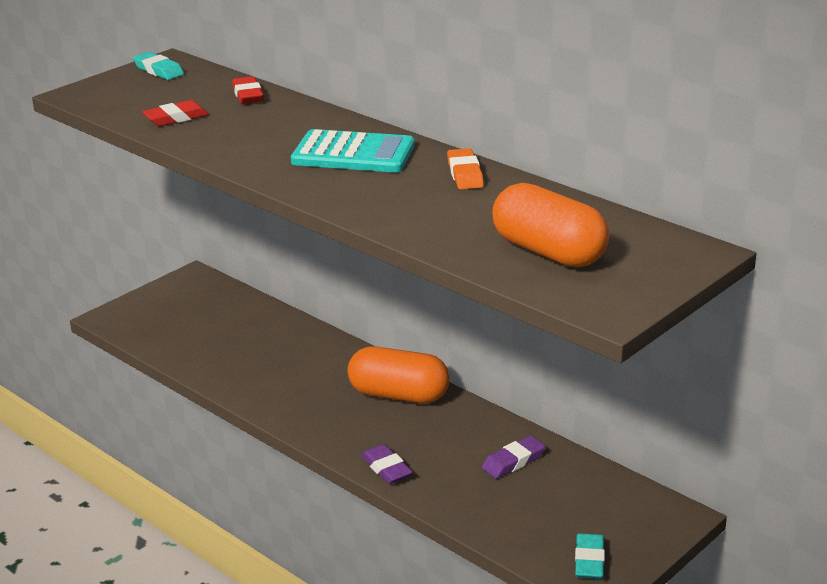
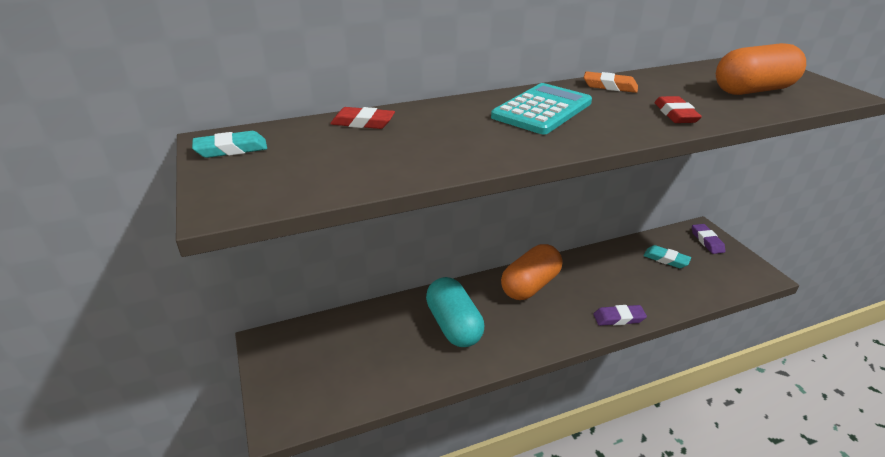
camera: 65 degrees left, 5 degrees up
(176, 118) = (377, 163): red eraser -> red eraser (675, 114)
(289, 364) = (454, 325): none -> turquoise capsule
(513, 461) = (630, 264): purple eraser -> purple eraser (707, 241)
(589, 561) = (739, 270): turquoise eraser -> turquoise eraser (666, 259)

